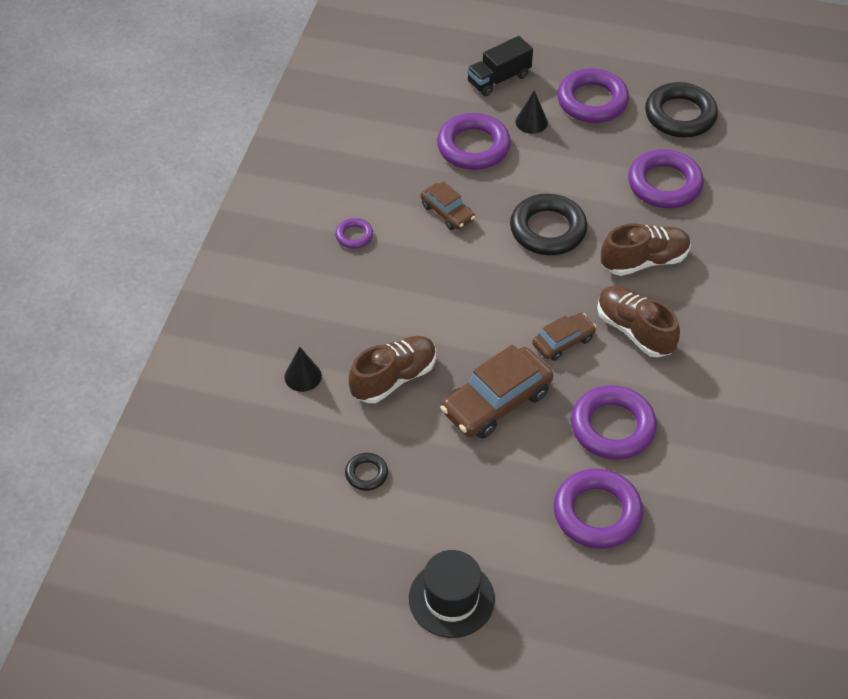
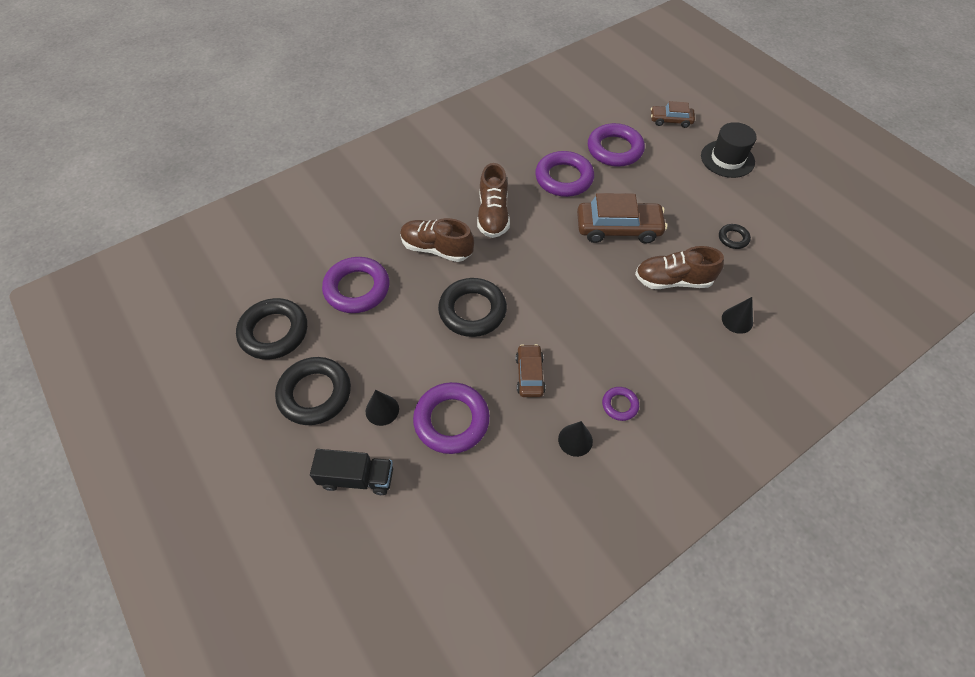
camera: 140 degrees left, 5 degrees up
(368, 191) = (575, 440): none -> black cone
(563, 341) = (542, 235): brown car -> brown car (670, 120)
(592, 101) = (315, 394): purple ring -> black ring

